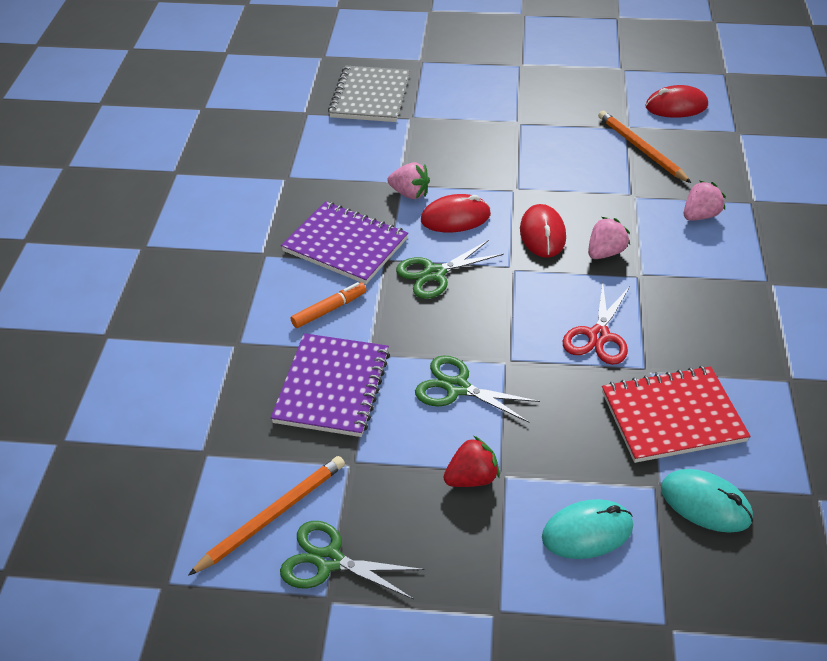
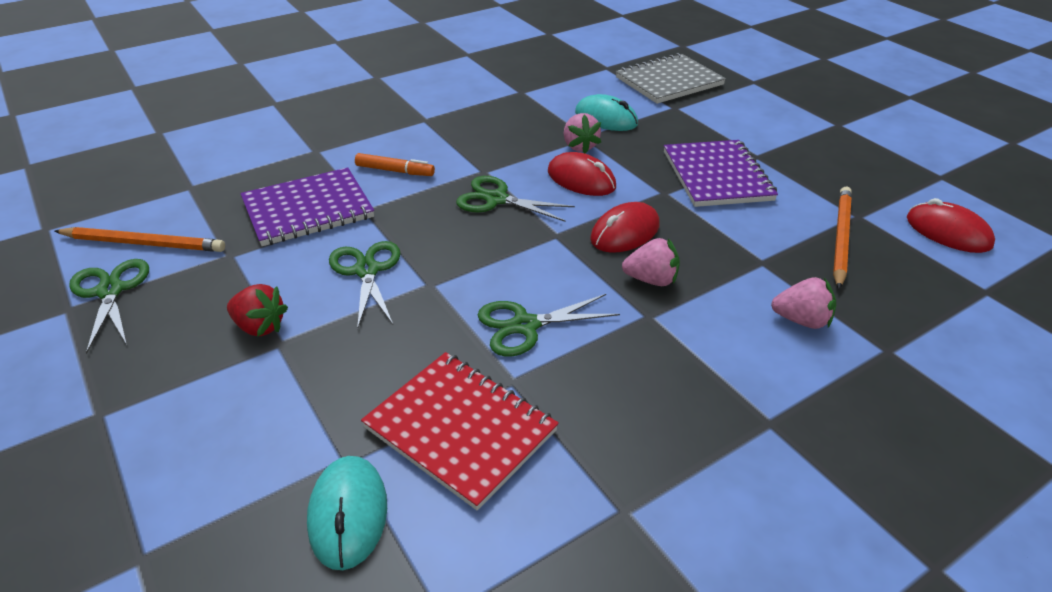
camera: 50 degrees right, 5 degrees down
(345, 245) = (478, 146): purple notebook -> purple notebook (717, 176)
(587, 532) = (241, 433): turquoise mouse -> turquoise mouse (606, 118)
(598, 336) = (525, 325): red scissors -> green scissors

